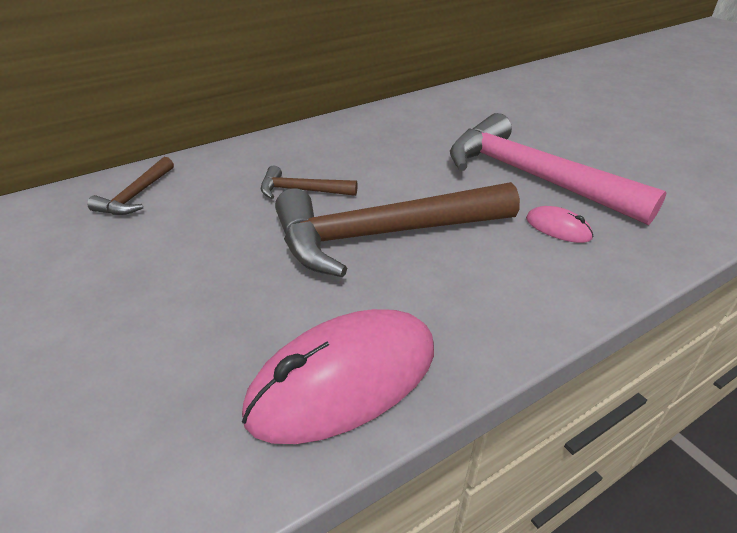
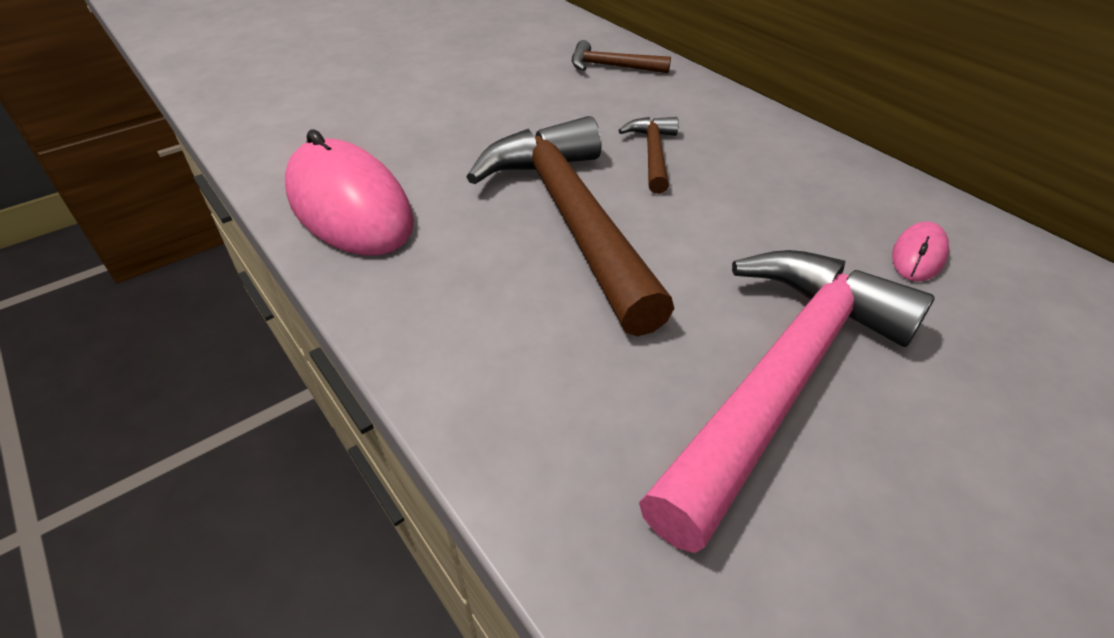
camera: 85 degrees right, 5 degrees up
(558, 228) = (620, 392): pink mouse -> pink mouse (918, 255)

